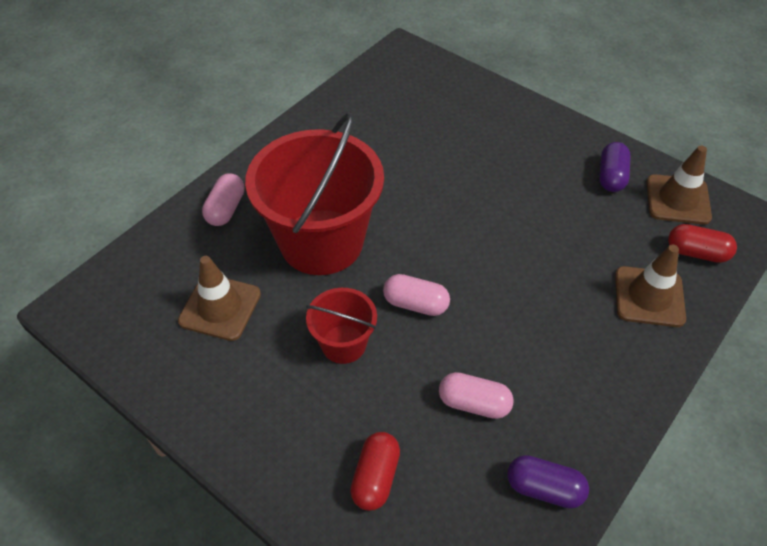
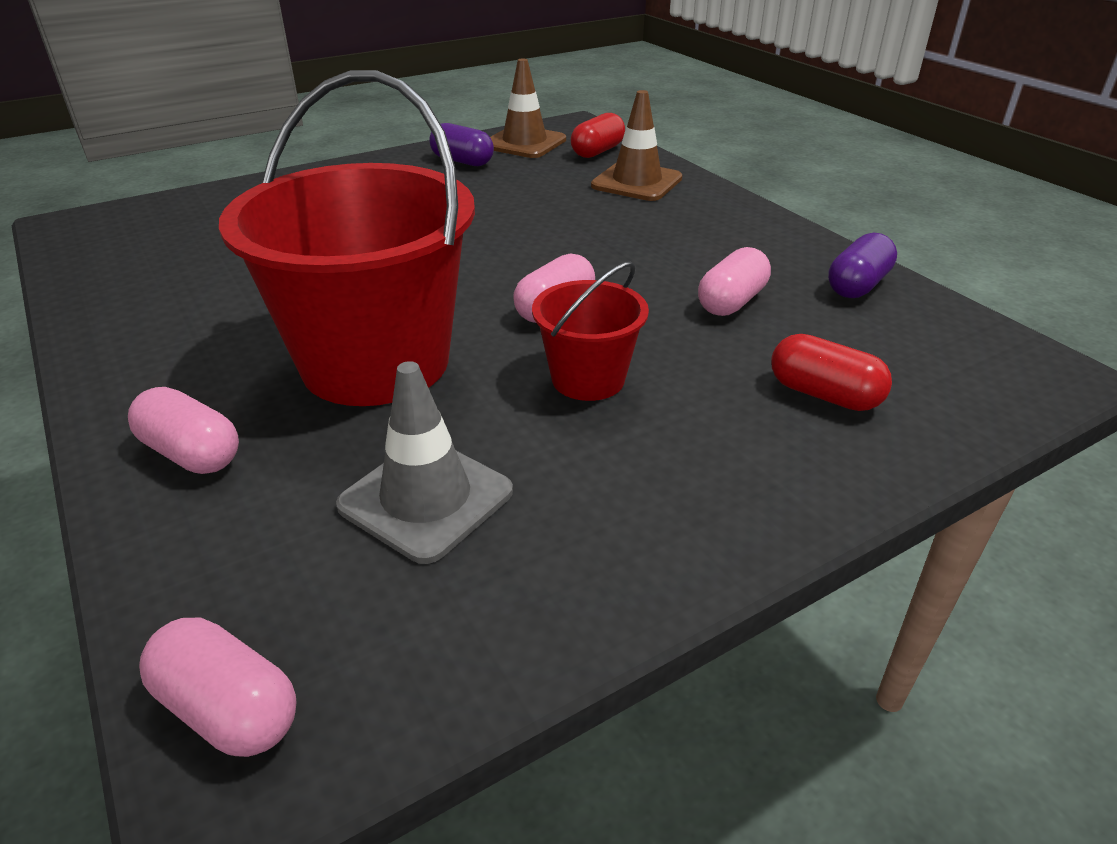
camera: 70 degrees left, 15 degrees down
(95, 294) = (228, 708): none -> pink capsule
(220, 307) = (426, 498): brown traffic cone -> grey traffic cone

